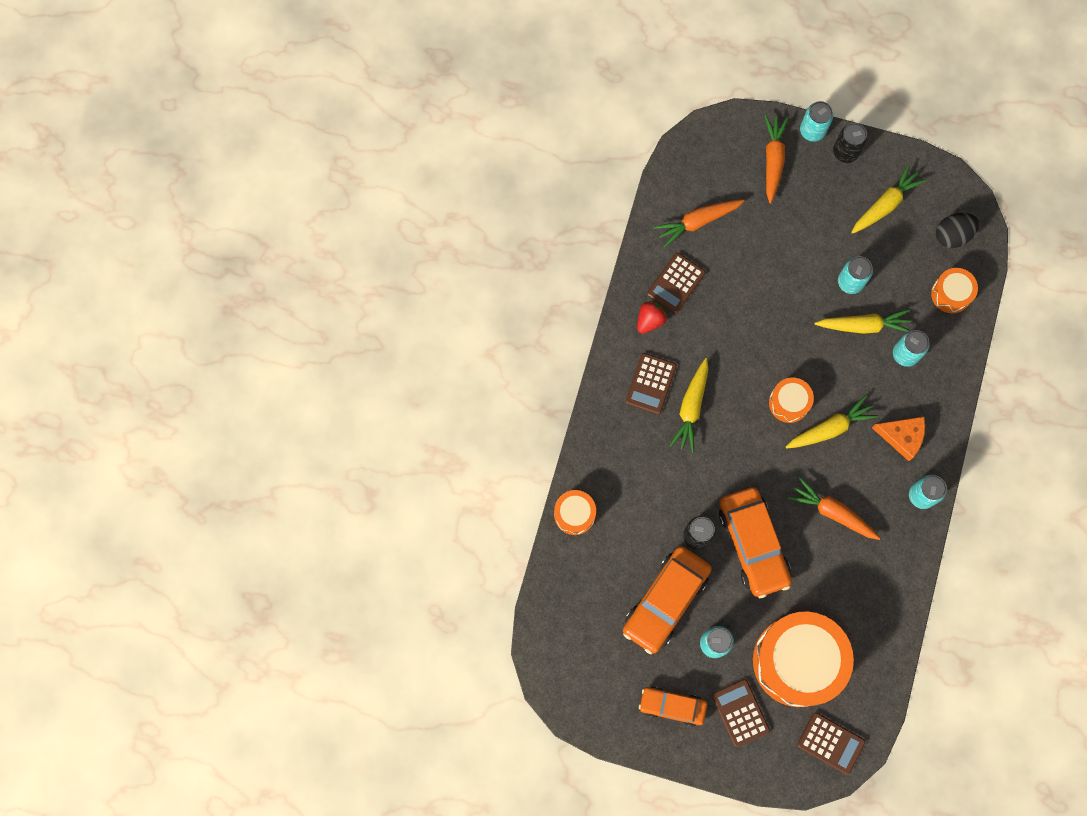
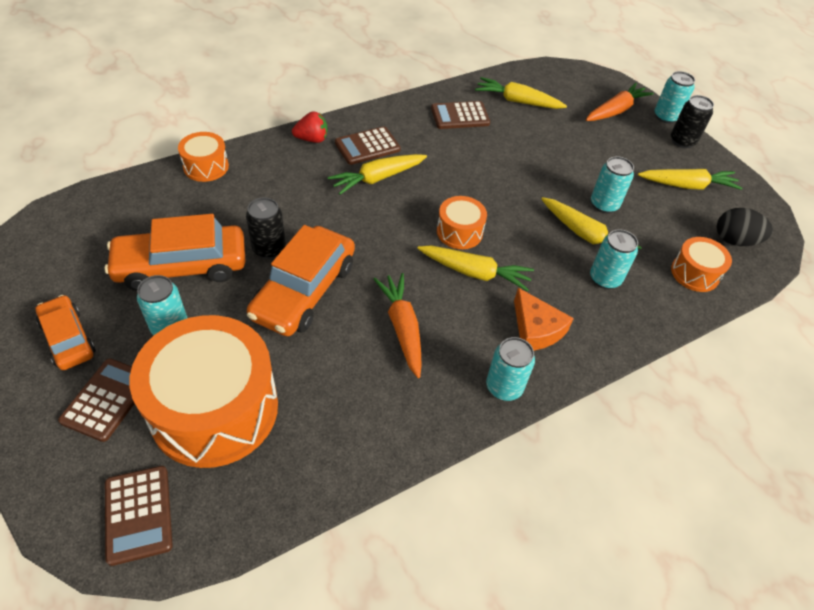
camera: 40 degrees right, 25 degrees down
(650, 320) = (414, 119): red strawberry -> red strawberry (312, 139)
(698, 222) = (518, 101): orange carrot -> yellow carrot

